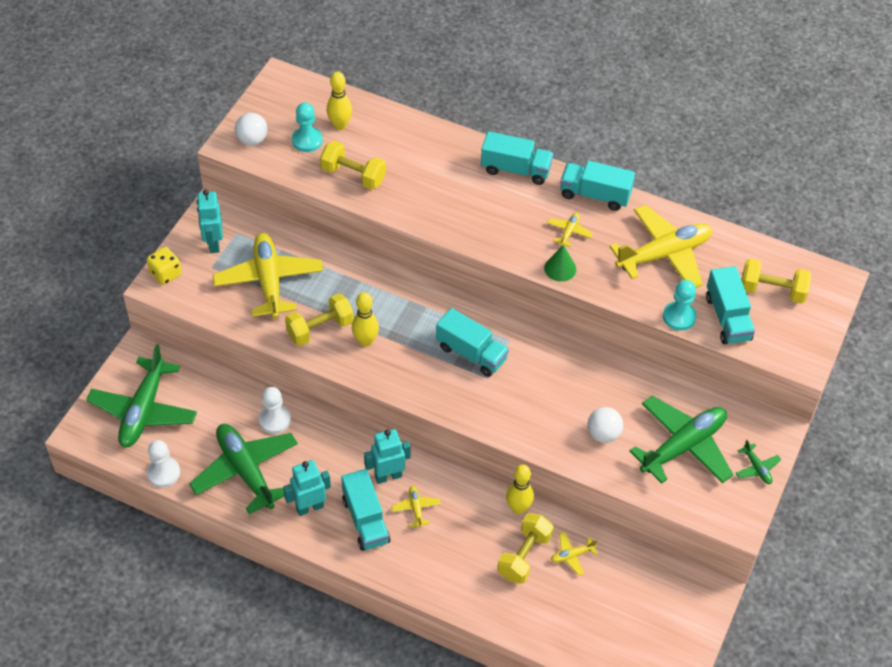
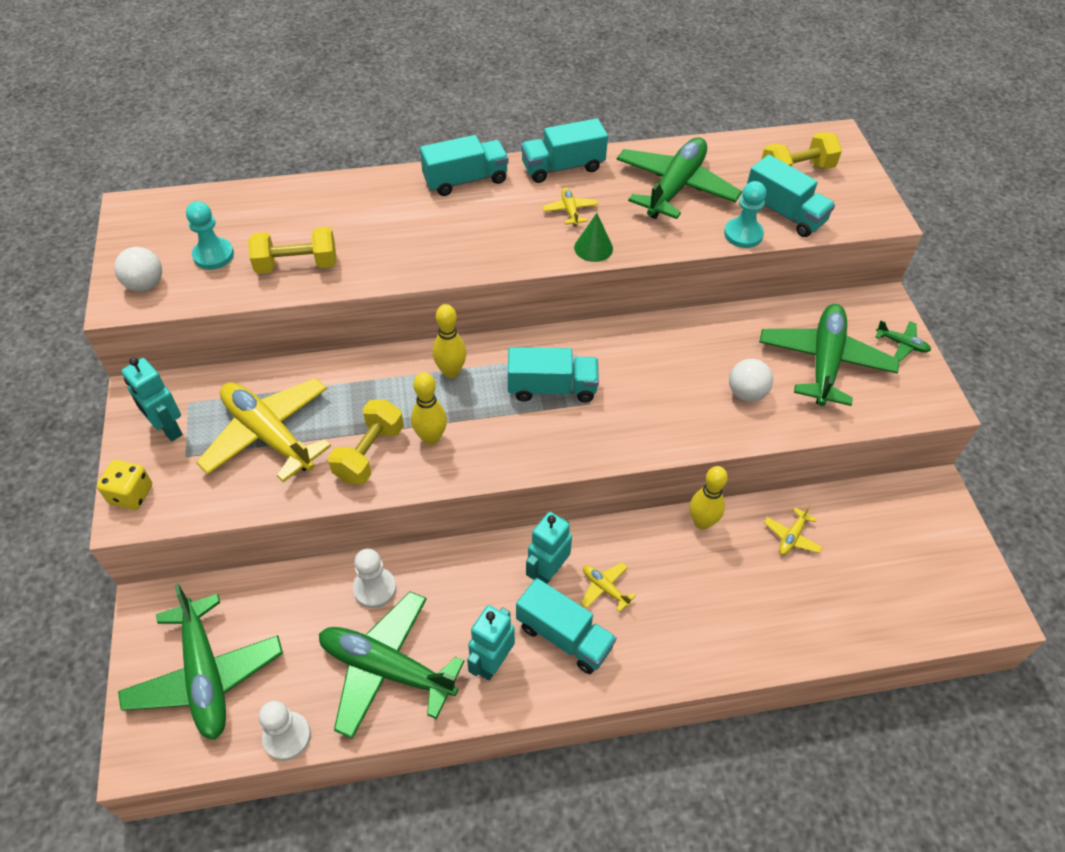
camera: 35 degrees left, 0 degrees up
(340, 125) = (240, 223): yellow bowling pin -> yellow bowling pin (451, 371)
(524, 556) = (750, 567): yellow dumbbell -> none
(664, 254) = (675, 187): yellow plane -> green plane

